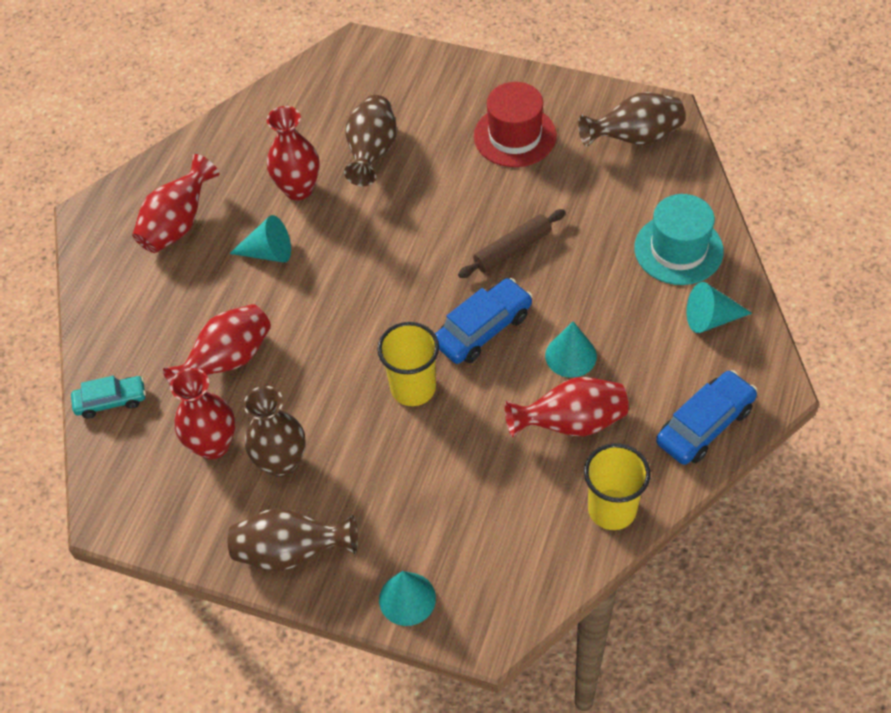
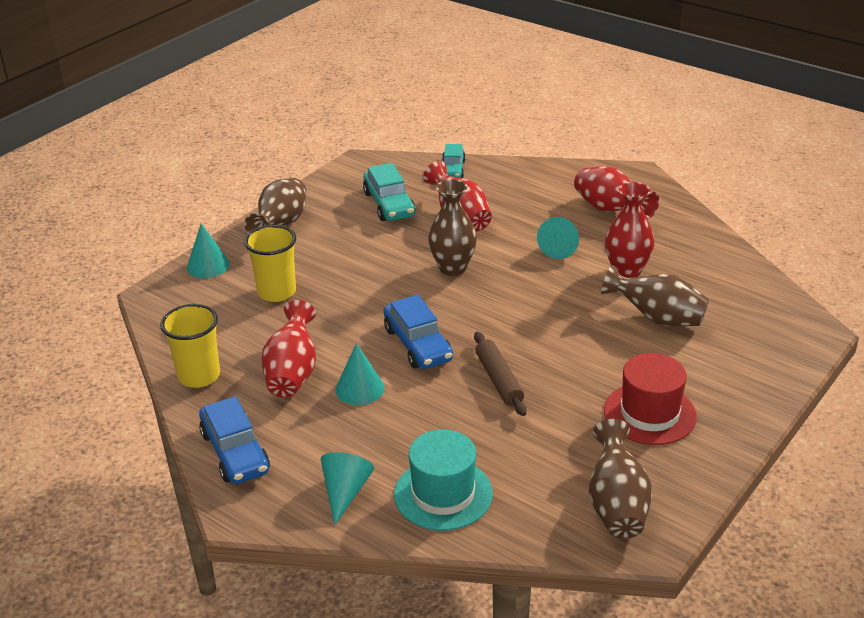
camera: 105 degrees right, 20 degrees down
(213, 445) = (389, 204): red vase -> turquoise car
(281, 462) = (355, 230): brown vase -> brown vase (452, 268)
(413, 388) = (381, 297): yellow cup -> yellow cup (276, 292)

